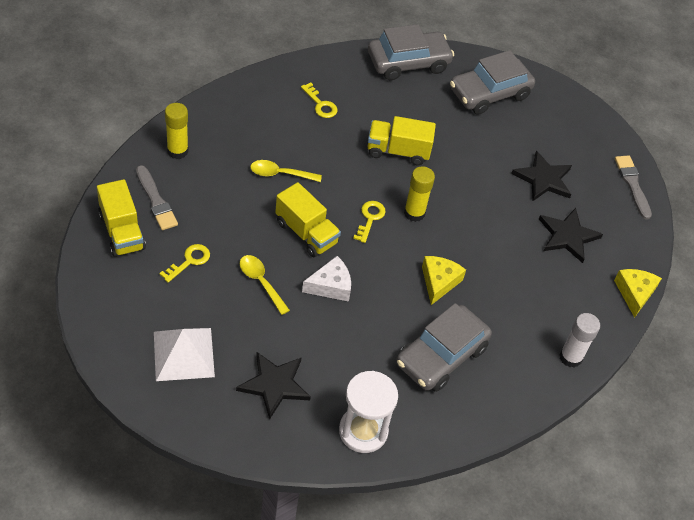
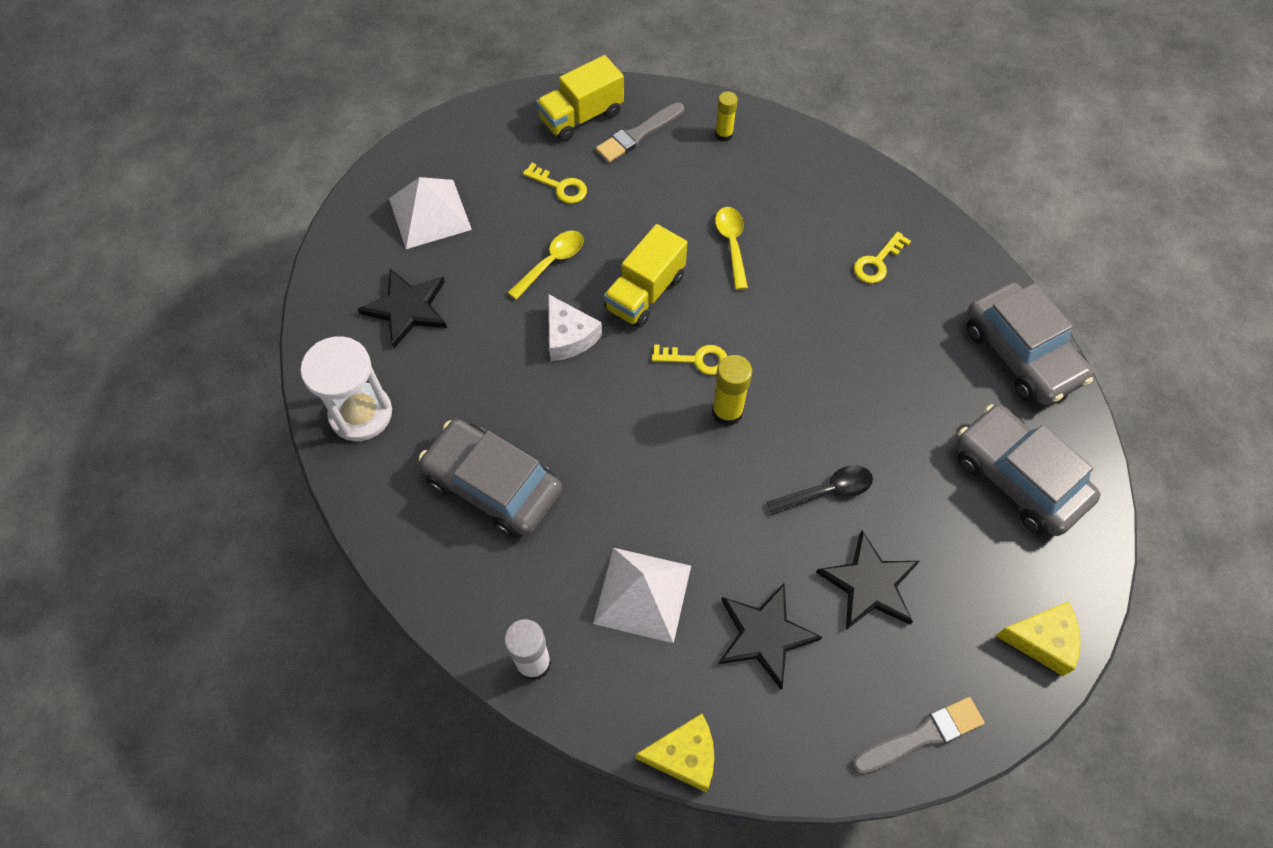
camera: 85 degrees right, 10 degrees up
(177, 151) = (724, 134): yellow glue stick -> yellow glue stick, size x0.66
(398, 151) = (834, 371): yellow truck -> none
(439, 282) = (615, 463): yellow cheese -> yellow cheese (1042, 640)
(481, 180) = (827, 491): none -> black spoon
(533, 289) = (642, 594): none -> white pyramid

